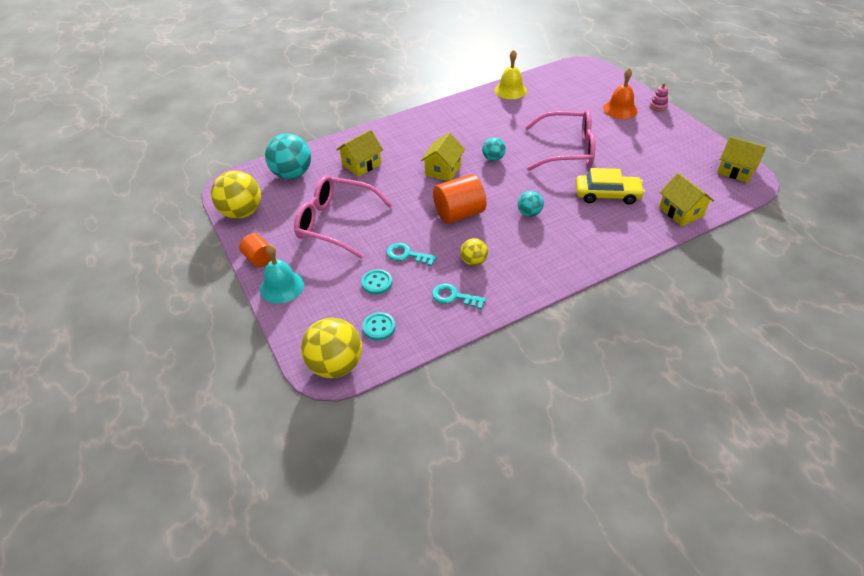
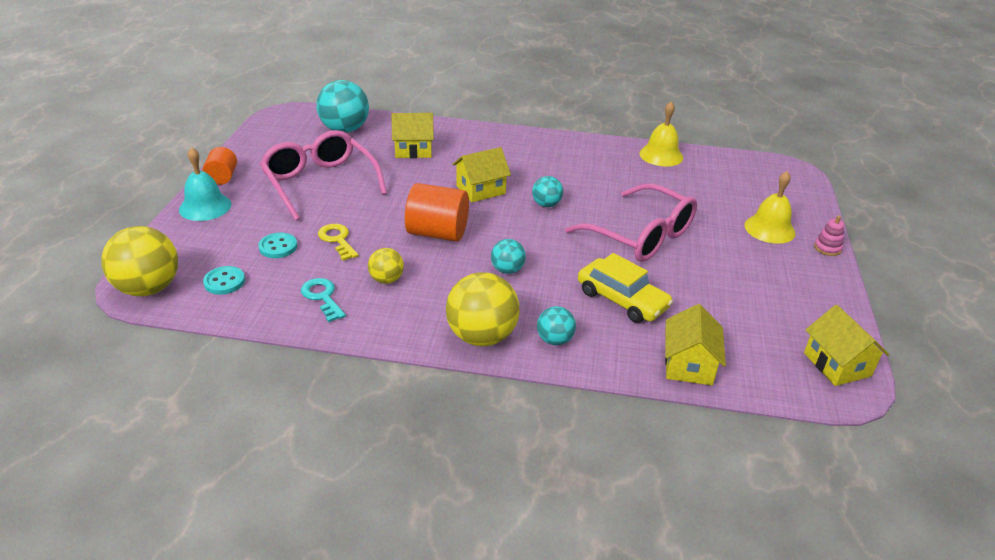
camera: 35 degrees right, 10 degrees down
(242, 212) = (263, 138): yellow ball -> yellow ball (481, 336)
(407, 255) = (337, 240): turquoise key -> yellow key
(607, 239) = (554, 340): none -> turquoise ball
(620, 109) = (769, 229): orange bell -> yellow bell

